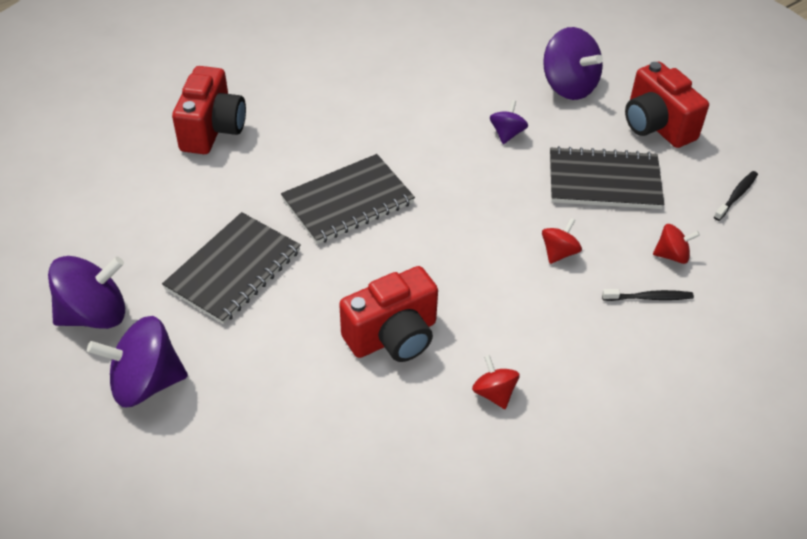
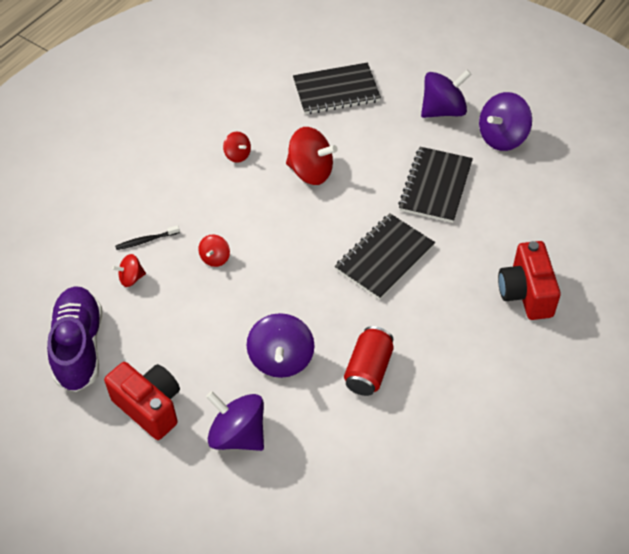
camera: 165 degrees right, 5 degrees up
(393, 336) = (311, 171): red camera -> red spinning top
(419, 105) = (368, 370): none -> red can
(507, 134) = (281, 359): purple spinning top -> purple spinning top, size x1.89
(604, 181) = (190, 332): black notebook -> black notebook (336, 91)
(736, 196) = (79, 347): black toothbrush -> purple shoe

